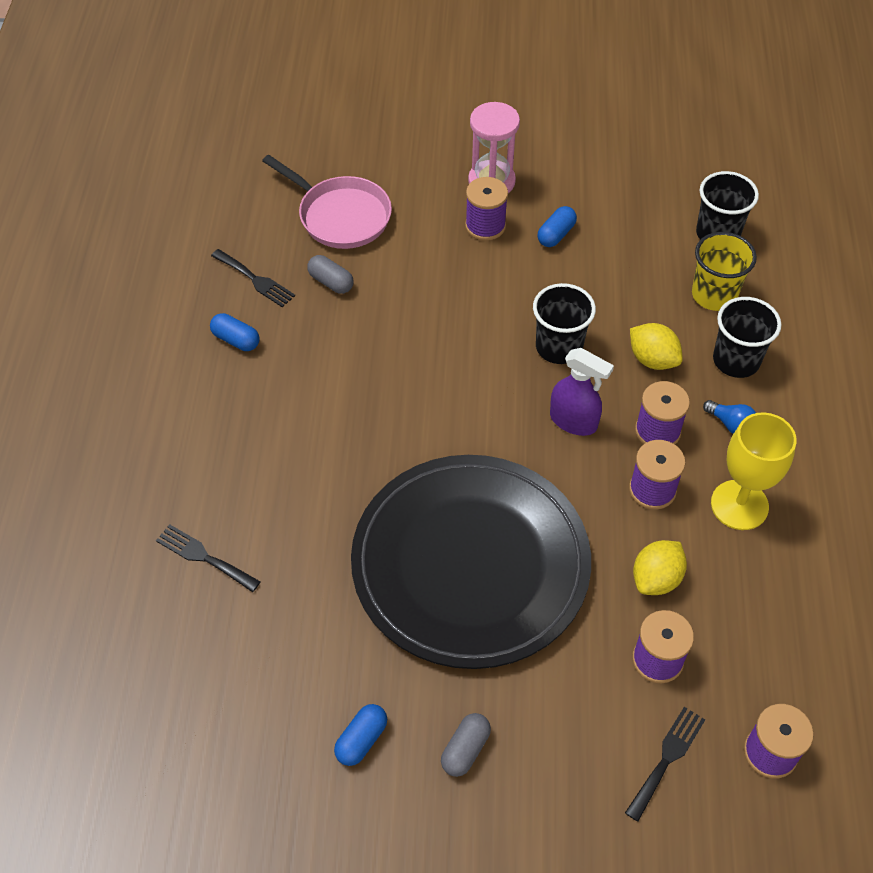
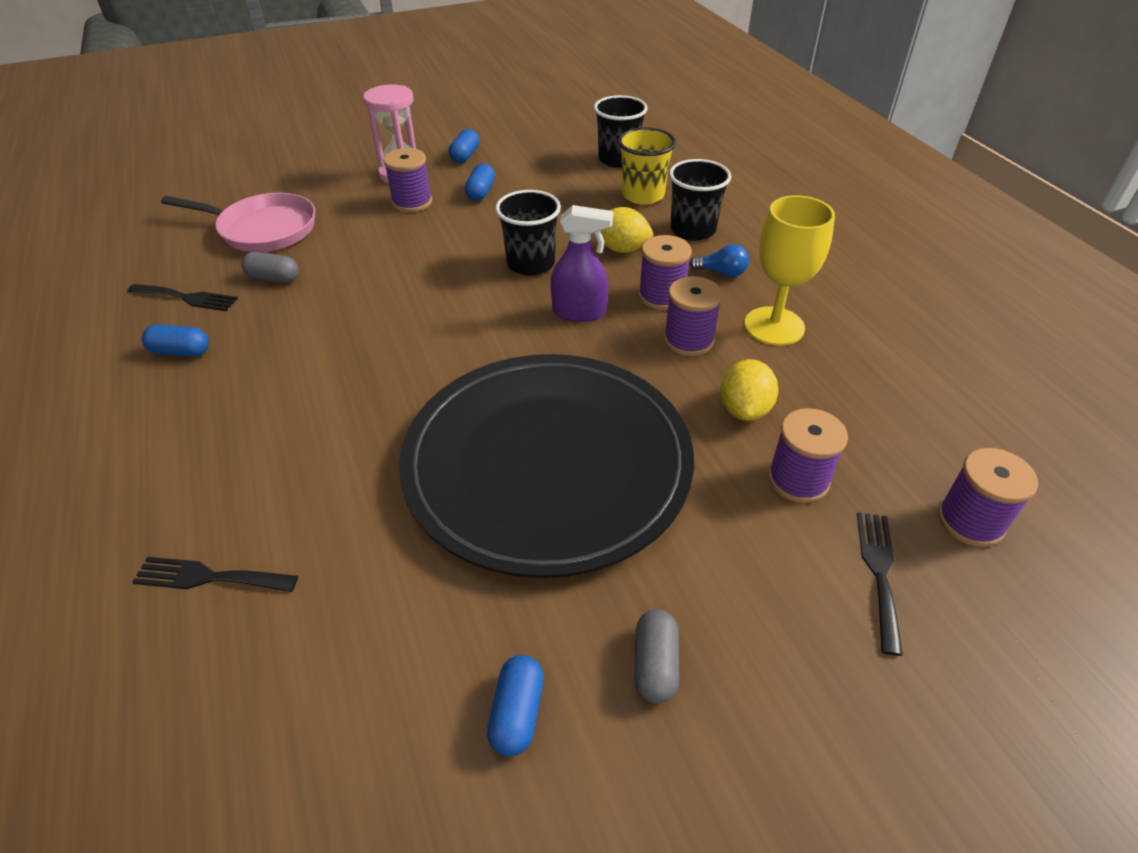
camera: 25 degrees left, 10 degrees down
(564, 175) = (465, 156): none -> blue capsule

